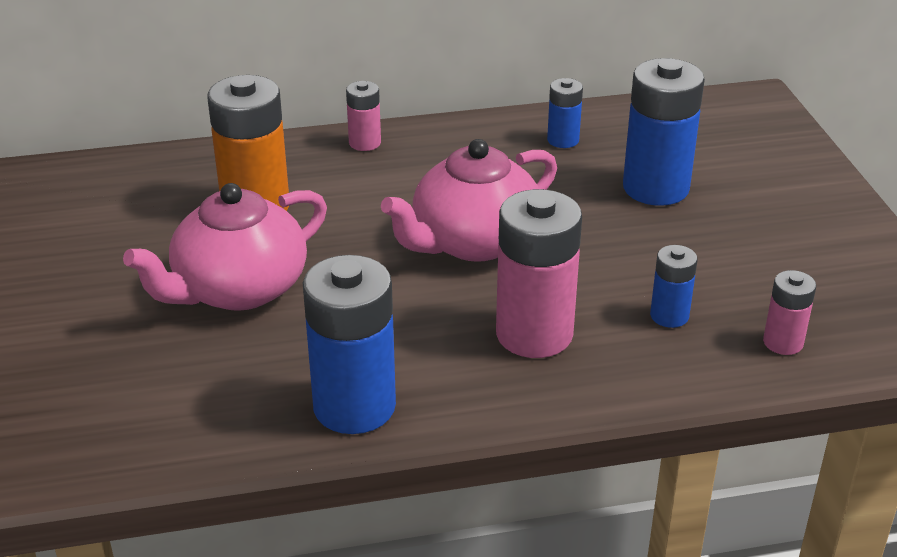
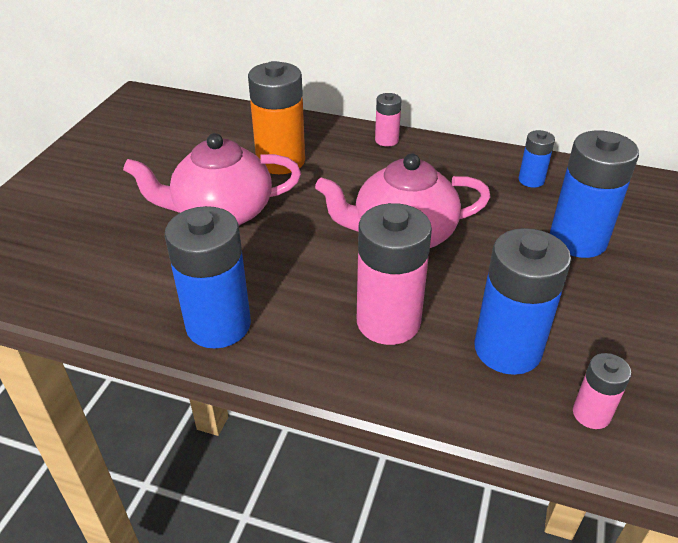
camera: 30 degrees right, 5 degrees up
(669, 316) = (507, 349): blue battery -> blue battery, size x1.96

